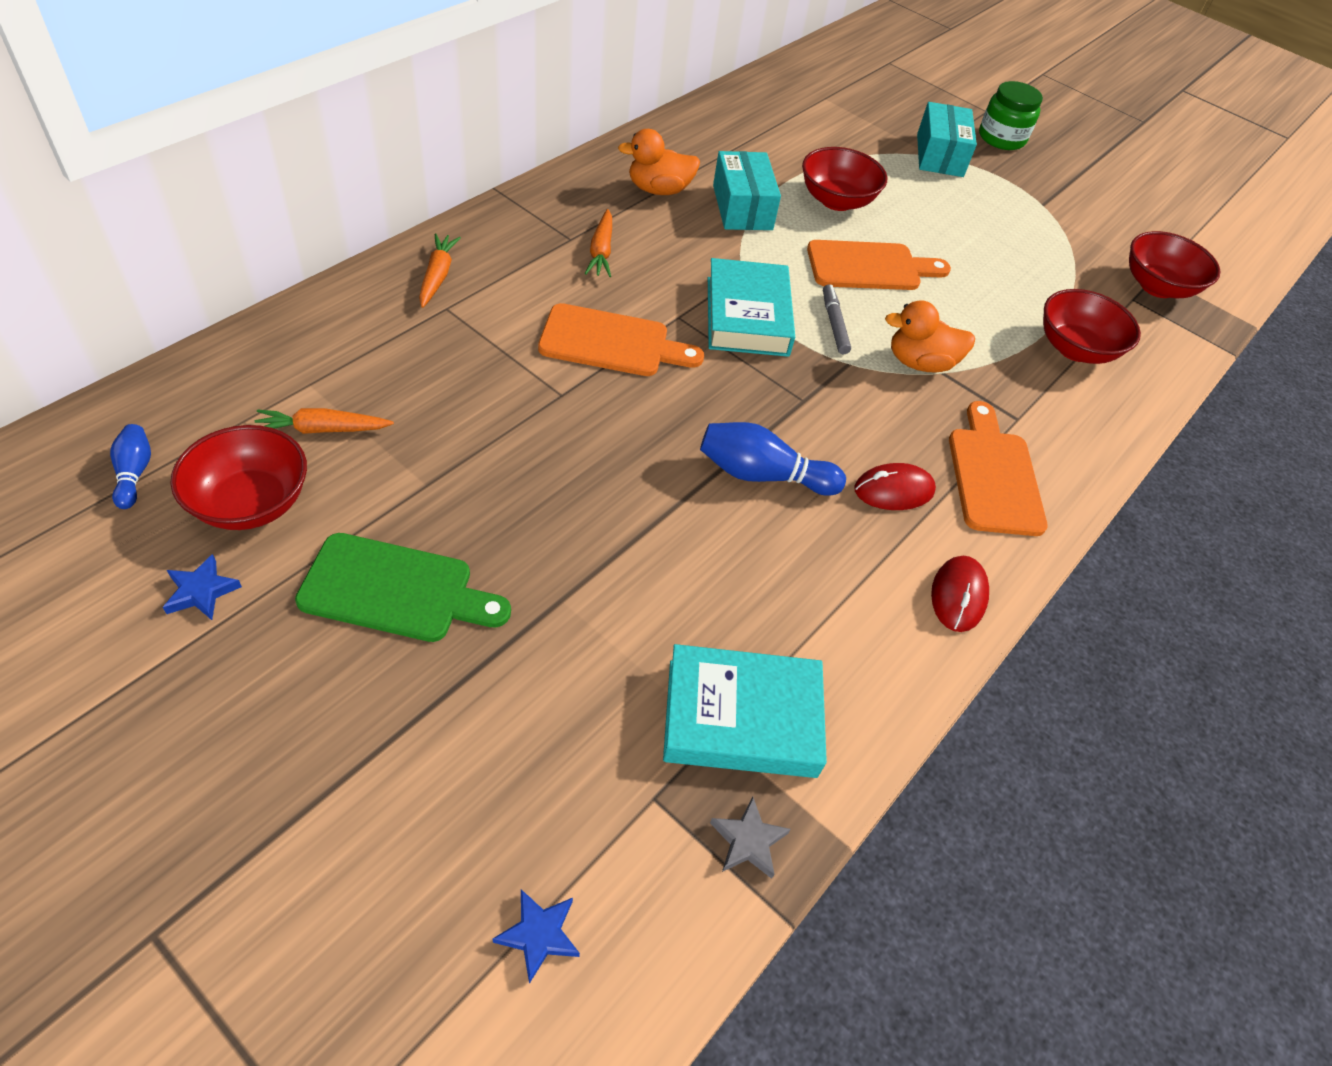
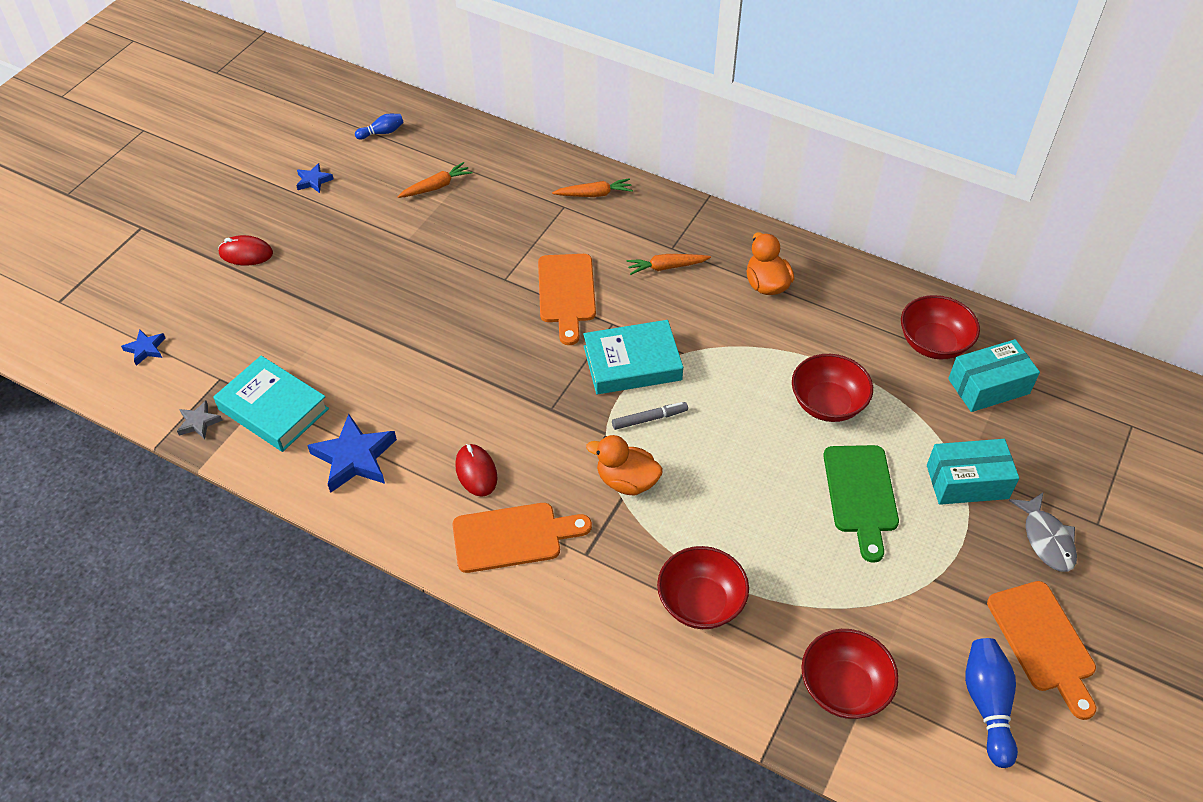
camera: 85 degrees right, 0 degrees up
(251, 503) = (374, 178): red bowl -> red bowl (933, 343)
(322, 429) = (436, 186): orange carrot -> orange carrot turned 75 degrees clockwise
(395, 590) = (330, 247): green cutting board -> green cutting board (861, 494)
(741, 718) = (273, 409): turquoise book -> turquoise book turned 45 degrees counterclockwise
(742, 207) = (775, 340): turquoise box -> turquoise box (988, 386)
(762, 475) = (467, 394): blue bowling pin -> blue bowling pin (987, 705)
(854, 620) = (354, 458): none -> blue star
(869, 267) = (740, 437): orange cutting board -> orange cutting board (1043, 642)
(920, 363) = (626, 481): orange duck -> orange duck turned 60 degrees counterclockwise
(958, 596) = (388, 516): red mouse -> red mouse (246, 253)
(1001, 138) = (1046, 539): green jar -> grey fish

